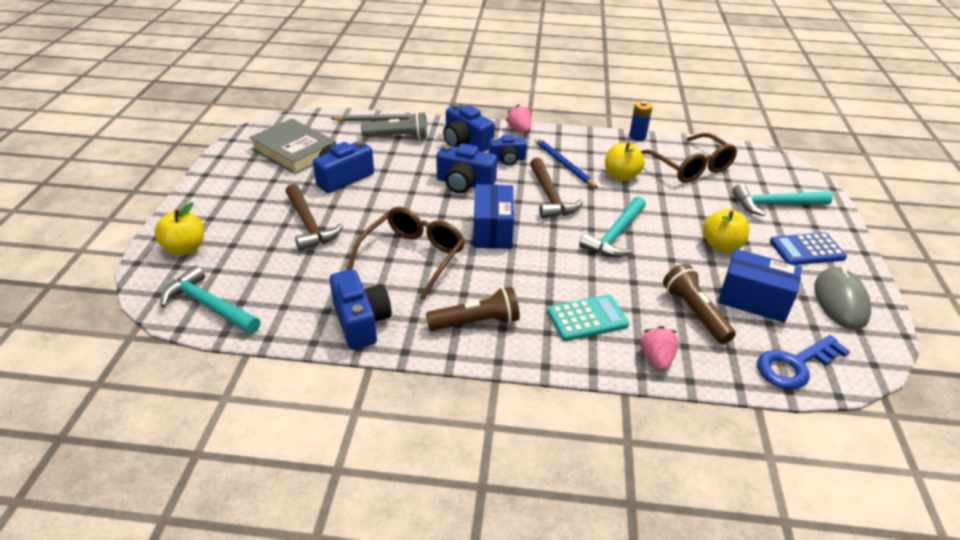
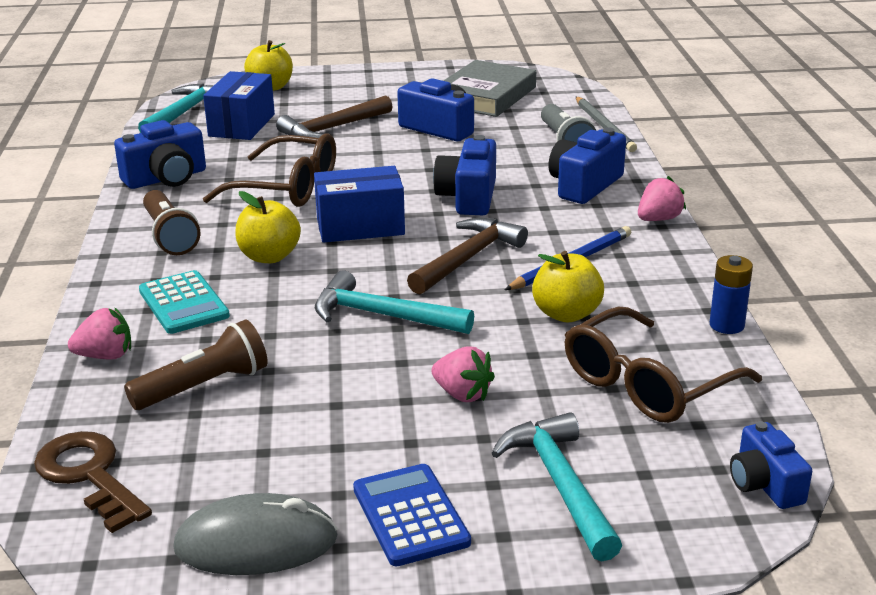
camera: 80 degrees right, 10 degrees down
(507, 159) = (556, 219): blue camera -> blue camera (764, 484)
(550, 196) = (467, 258): brown hammer -> brown hammer turned 150 degrees clockwise
(700, 220) = (462, 394): none -> pink strawberry
(721, 246) = (388, 414): yellow apple -> yellow apple (269, 257)
(753, 300) = (244, 443): blue box -> blue box (242, 125)
(794, 365) = (89, 475): blue key -> brown key

